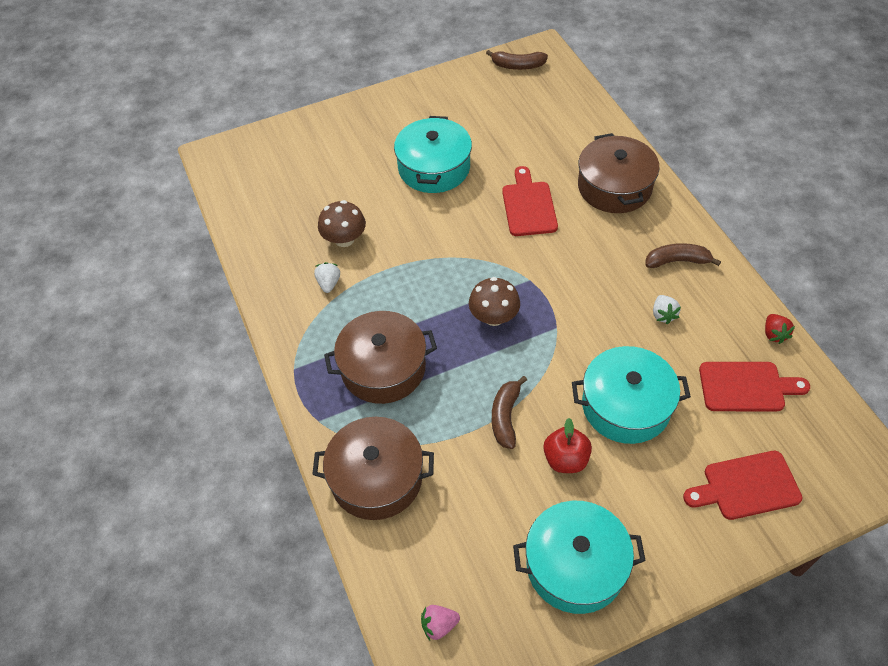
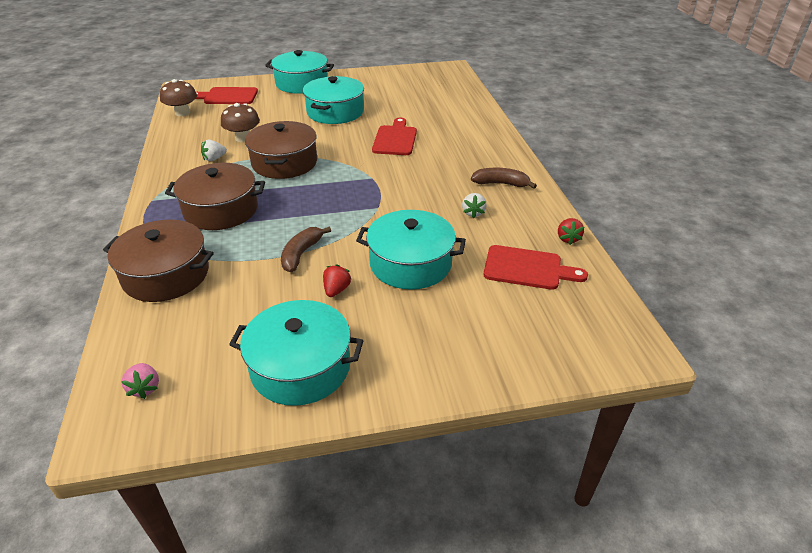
camera: 10 degrees right, 15 degrees down
(329, 283) = (214, 159): white strawberry -> white strawberry turned 135 degrees counterclockwise
(365, 117) = (302, 83): none -> turquoise pot
(439, 625) = (145, 388): pink strawberry -> pink strawberry turned 105 degrees counterclockwise
(494, 317) = (329, 194): brown mushroom -> brown mushroom (182, 113)
(517, 66) = (428, 73): brown banana -> none
(565, 459) = (336, 290): red apple -> red strawberry
(614, 187) = (469, 138): brown pot -> brown pot (284, 163)
(746, 486) = (497, 337): red cutting board -> red cutting board (228, 96)

